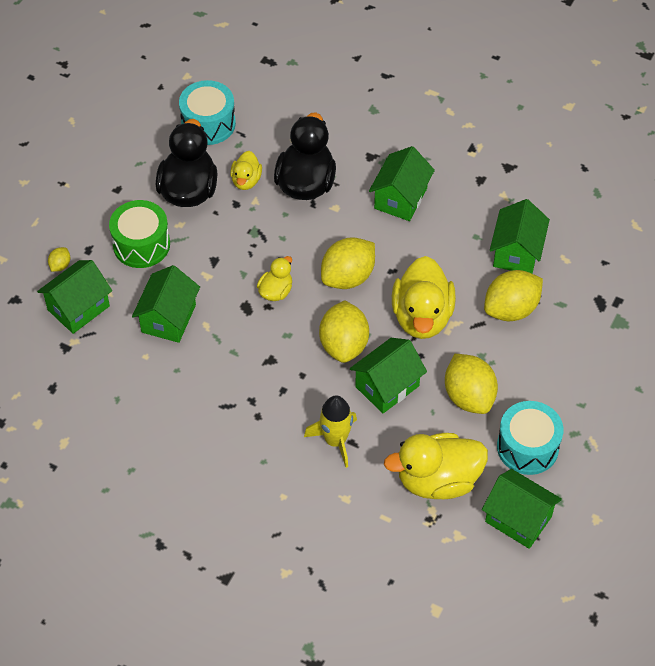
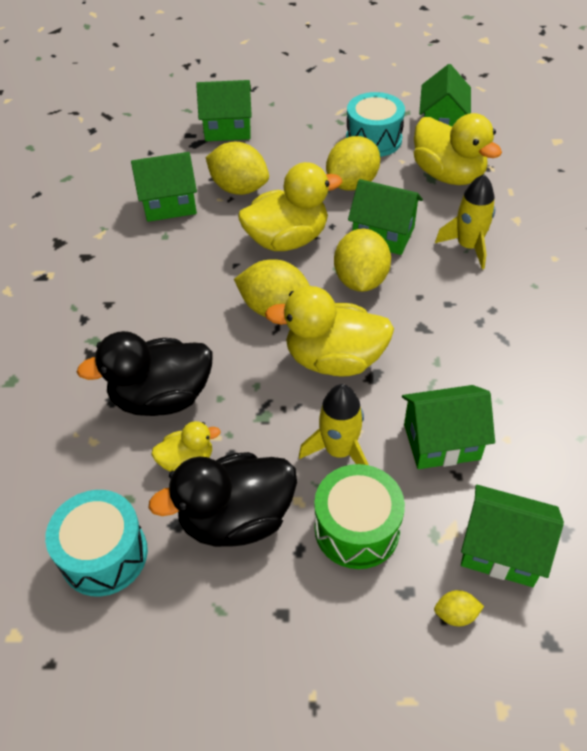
camera: 115 degrees left, 5 degrees down
(200, 260) = (339, 450): none -> yellow rocket
(276, 291) = (334, 359): yellow duck -> yellow duck, size x1.93
(344, 345) = (361, 280): yellow lemon -> yellow lemon turned 60 degrees counterclockwise
(400, 198) = (143, 307): green house -> green house (228, 129)

